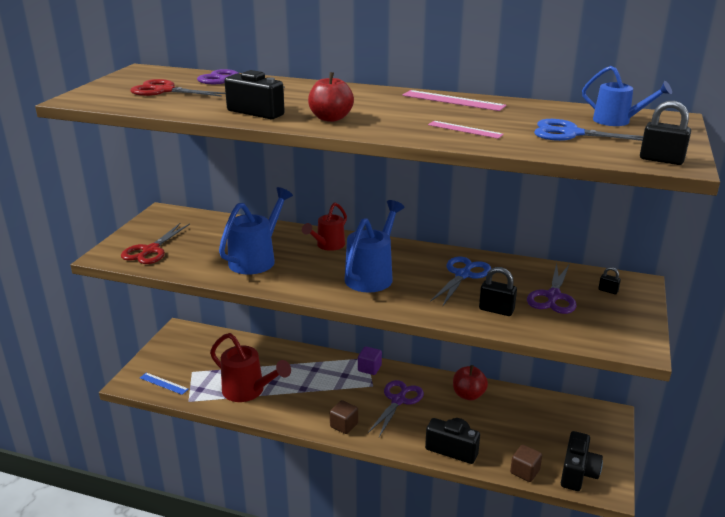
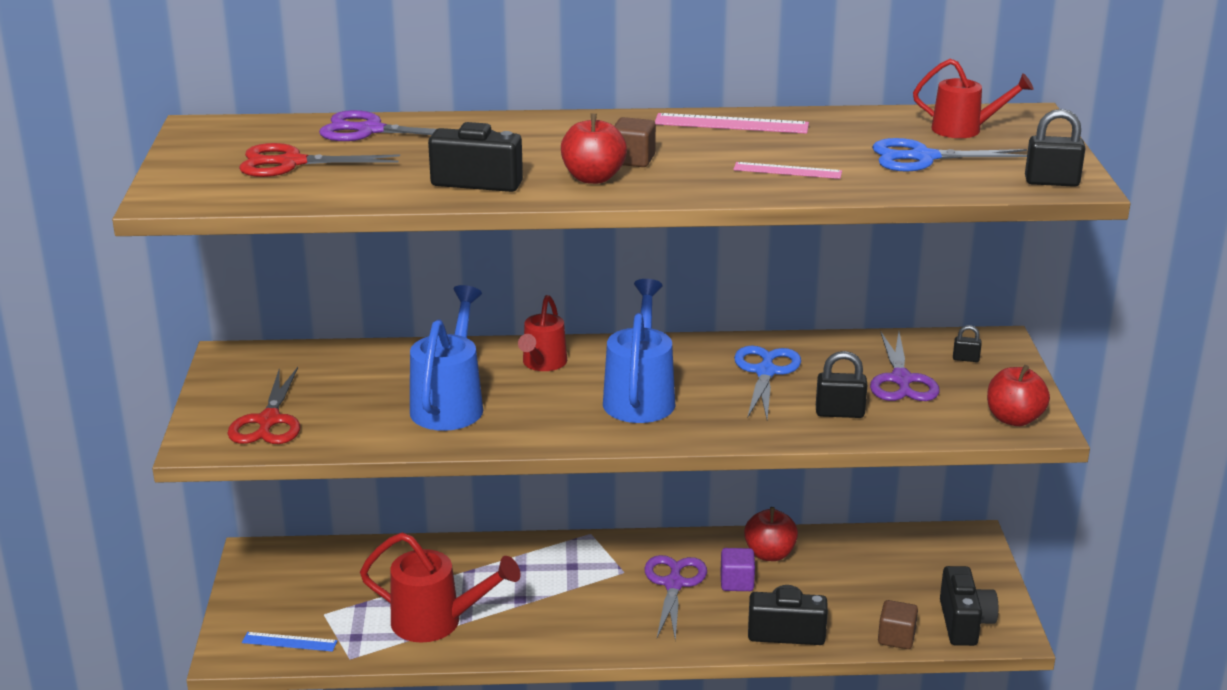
camera: 20 degrees left, 0 degrees up
(344, 425) = (614, 636): brown cube -> brown cube (633, 160)
(369, 368) = (604, 548): purple cube -> purple cube (737, 582)
(617, 121) = (964, 130): blue watering can -> red watering can
(621, 338) = (1014, 419): none -> red apple

